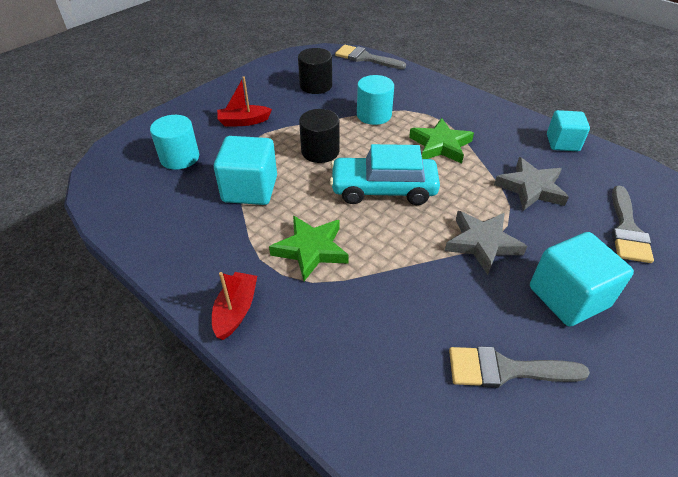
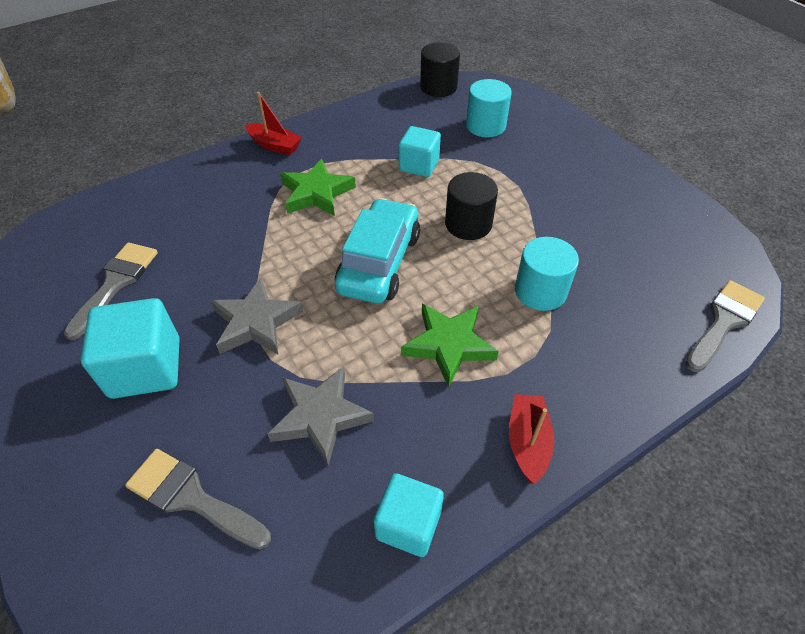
camera: 105 degrees right, 5 degrees up
(243, 121) = (545, 172): red boat -> red boat (527, 442)
(250, 189) = (419, 165): turquoise cube -> turquoise cube, size x0.66
(316, 85) = (628, 245): black cylinder -> black cylinder (438, 87)

